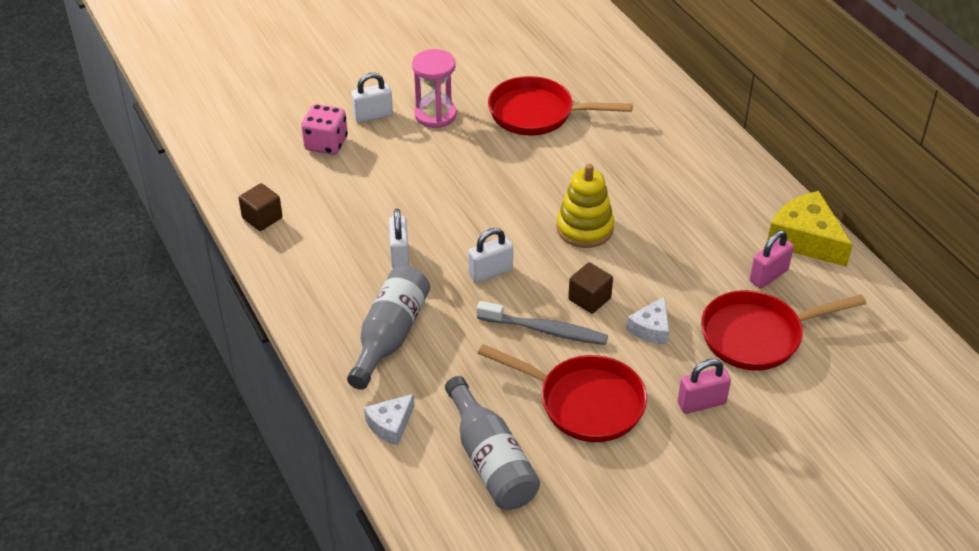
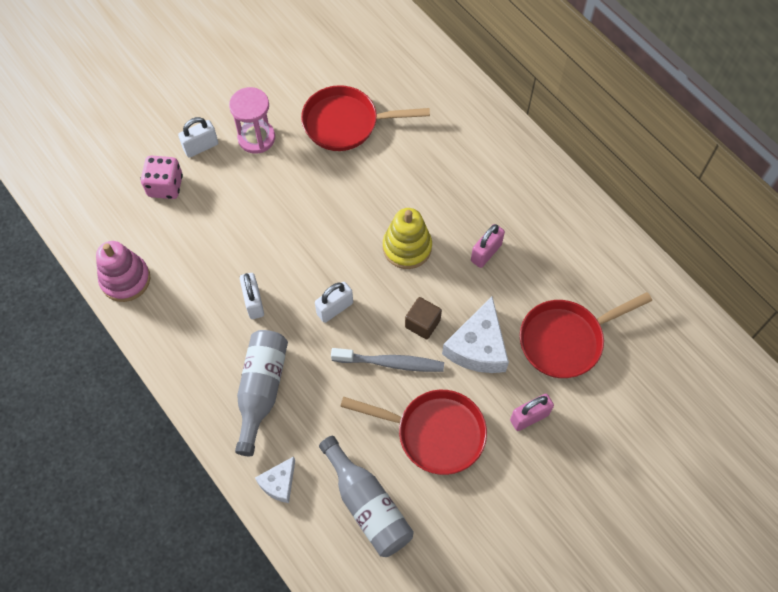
camera: 10 degrees left, 20 degrees up
(262, 218) = (125, 279): brown cube -> pink stacking toy
(651, 328) = (478, 346): white cheese -> white cheese, size x1.76
(768, 275) = (567, 274): pink padlock -> pink padlock (486, 253)
(805, 239) = (593, 230): yellow cheese -> none

